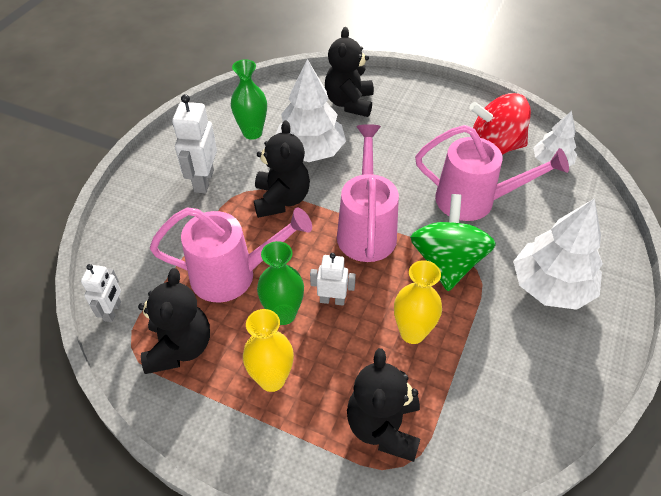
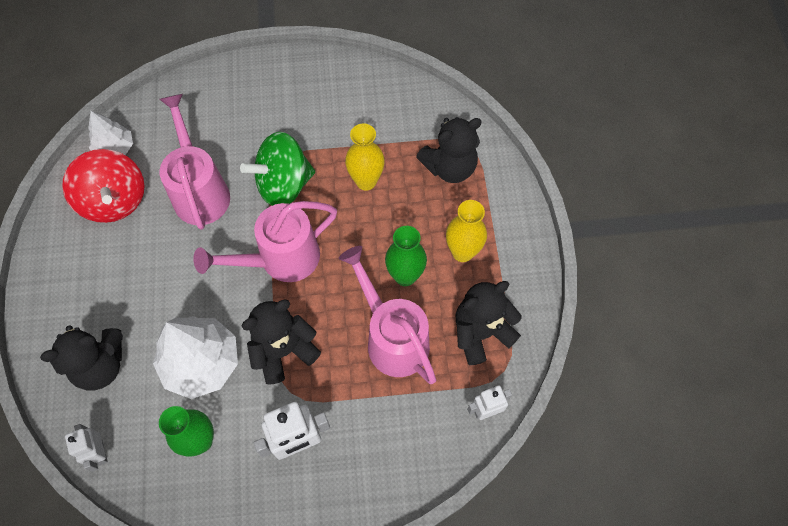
camera: 120 degrees left, 15 degrees up
(332, 300) = (370, 248): white robot -> white robot (100, 452)
(551, 286) = (268, 110): white tree -> none

